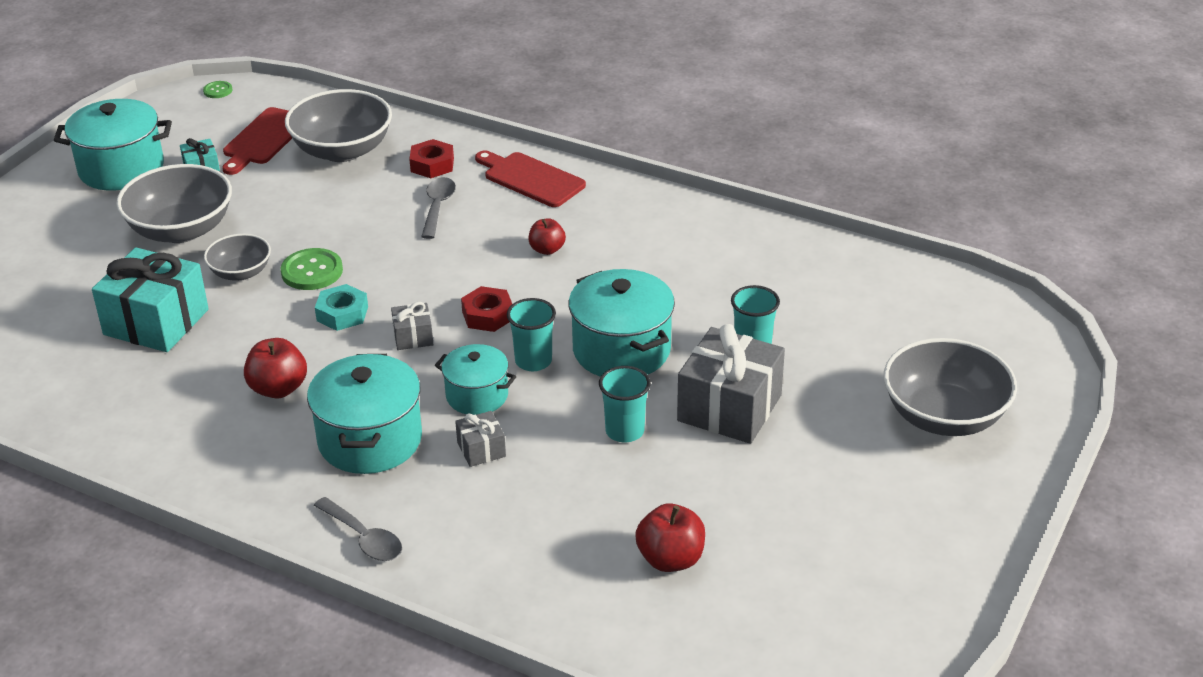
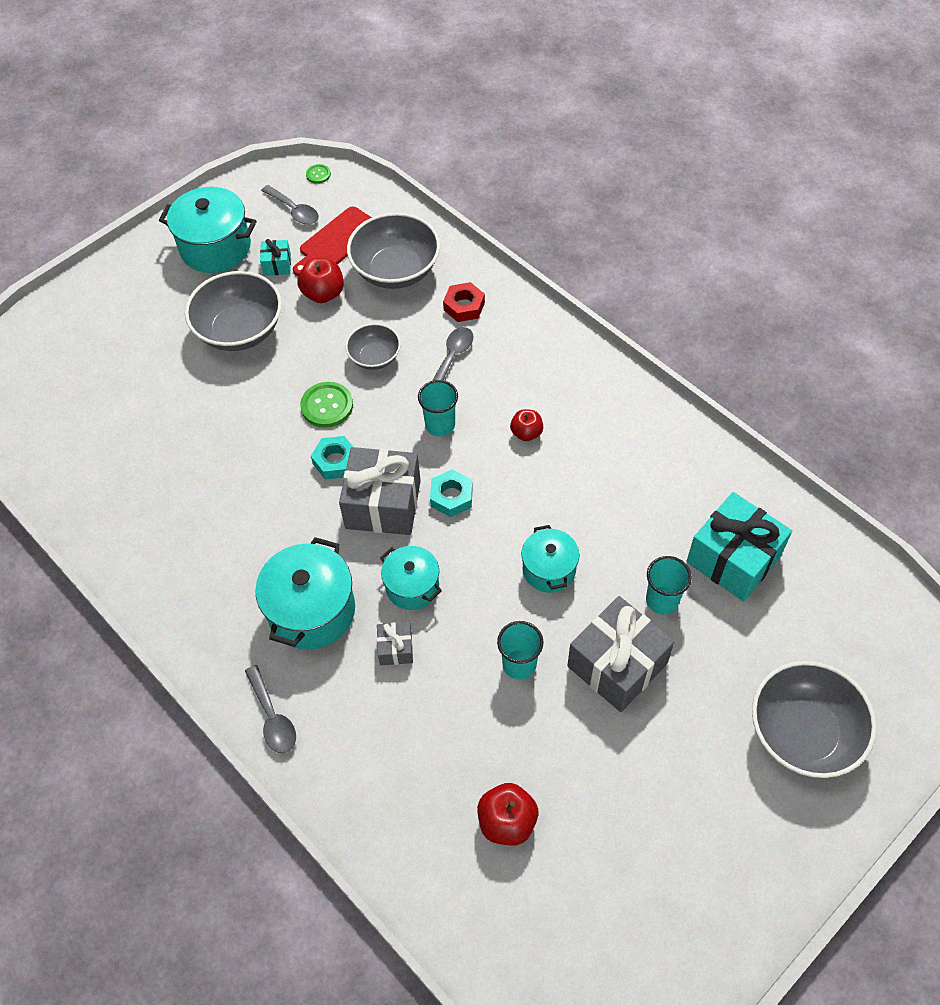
camera: 20 degrees right, 20 degrees up
(156, 322) = (189, 430): turquoise gift -> turquoise gift (733, 559)
(202, 123) = (294, 211): none -> grey spoon
(240, 272) = (271, 392): grey bowl -> grey bowl (374, 357)
(278, 389) = (259, 531): red apple -> red apple (323, 294)
(413, 337) = (383, 504): grey gift -> grey gift, size x2.13
(488, 315) = (451, 497): red nut -> turquoise nut
(531, 179) = (541, 344): red cutting board -> none
(533, 361) = (471, 561): turquoise cup -> turquoise cup (440, 425)
(621, 350) = (549, 569): turquoise pot -> turquoise pot, size x0.62

